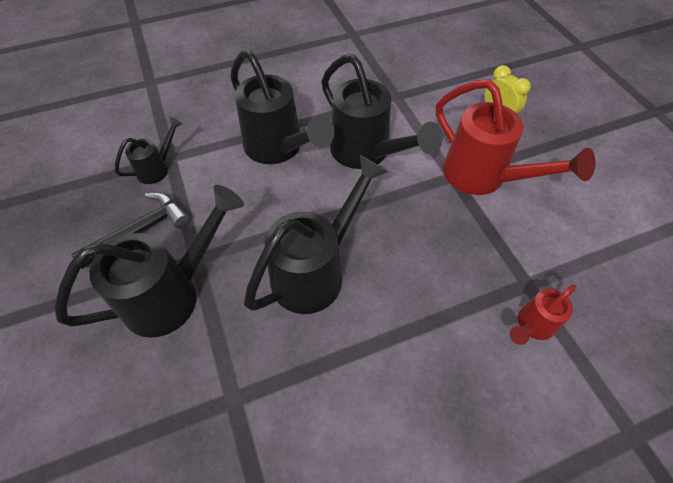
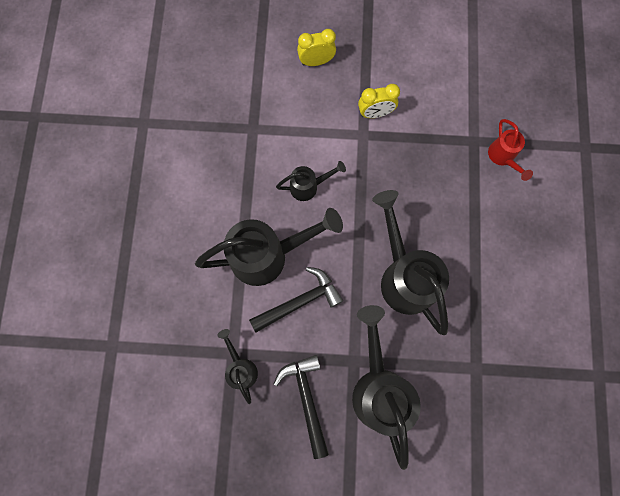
camera: 65 degrees left, 20 degrees up
(243, 189) = (300, 301): none -> black hammer
(367, 154) = (309, 186): black watering can -> black watering can, size x0.51
(483, 178) = (375, 113): red watering can -> yellow clock

